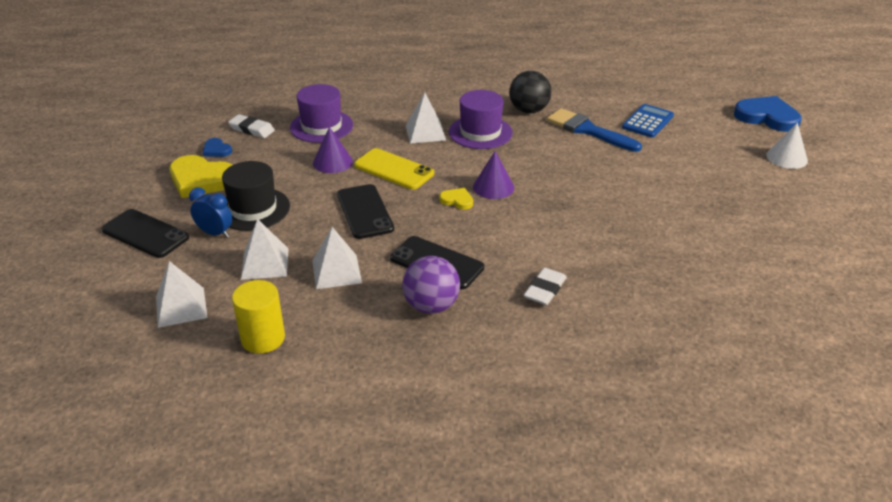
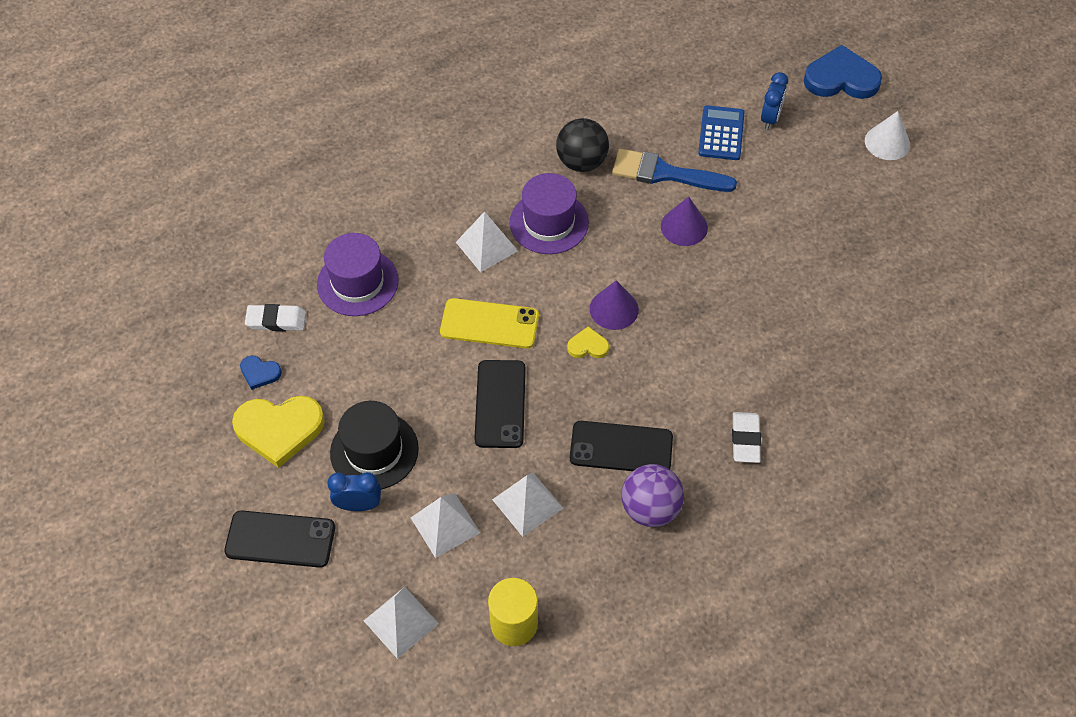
camera: 25 degrees left, 20 degrees up
(332, 162) = (412, 339): purple cone -> purple cone (684, 227)
(365, 212) = (500, 404): black phone -> black phone turned 45 degrees clockwise
(693, 123) = (770, 119): none -> blue clock

